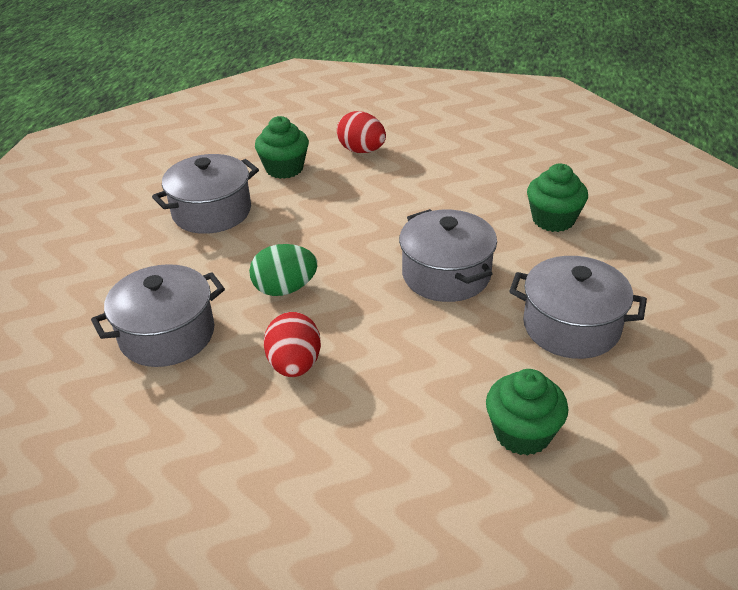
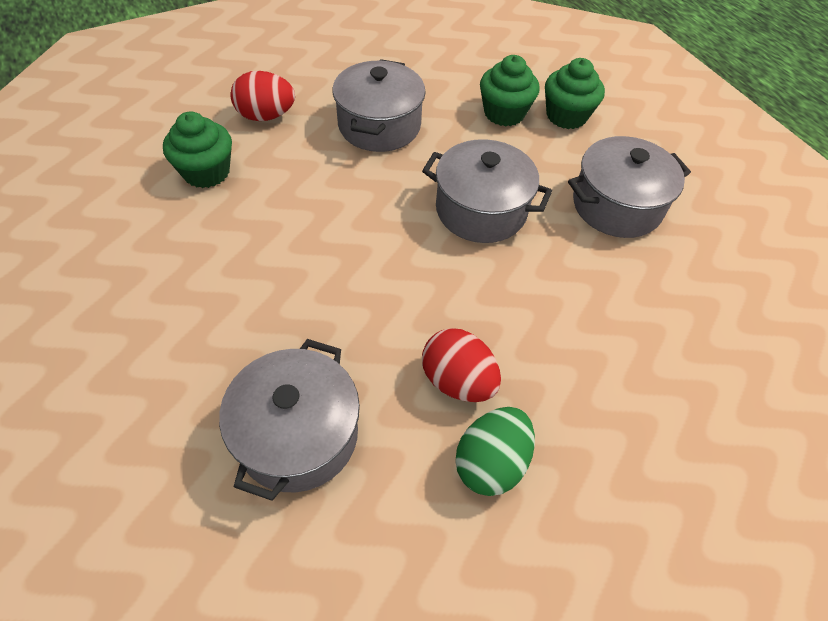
camera: 45 degrees left, 15 degrees up
(212, 212) = (181, 263): grey pot -> grey pot (379, 125)
(285, 289) = (359, 307): green egg -> green egg (491, 462)
(522, 433) = (684, 321): green cupcake -> green cupcake (566, 116)

